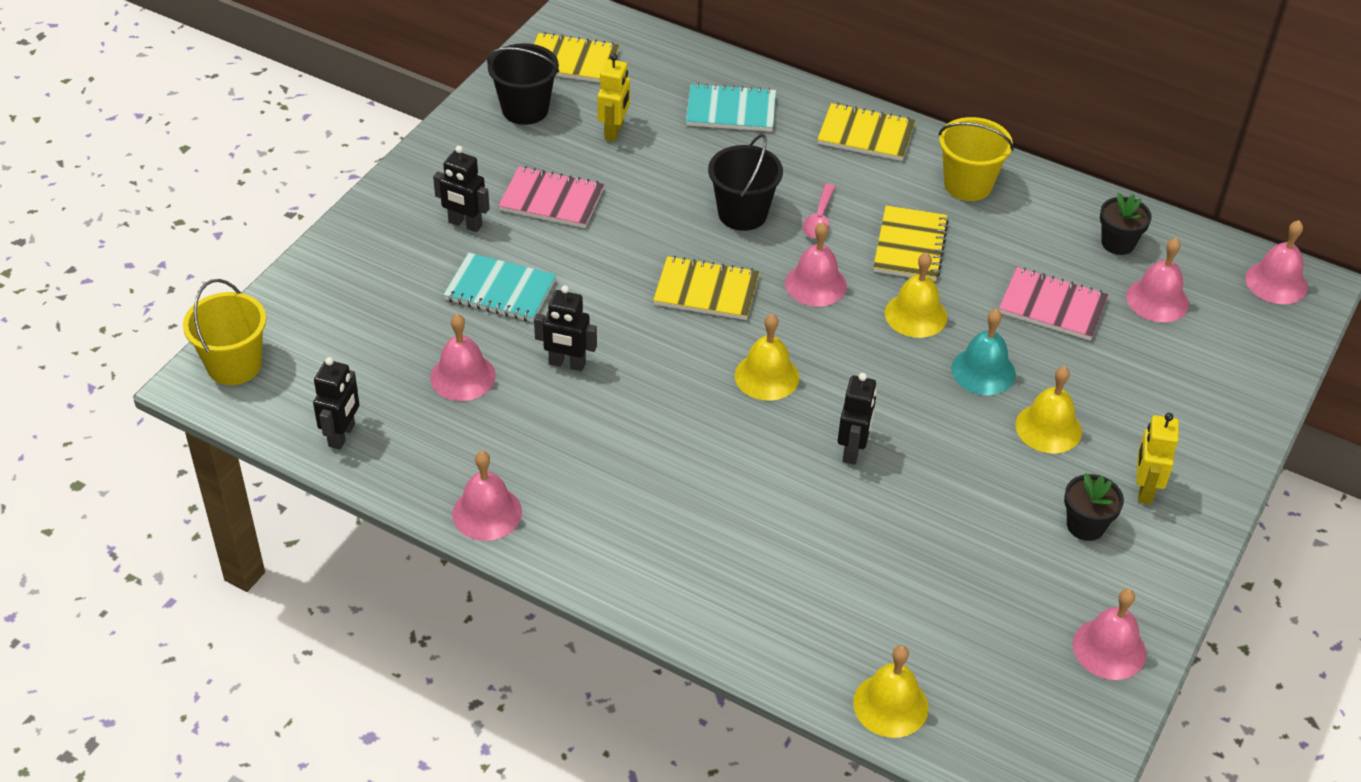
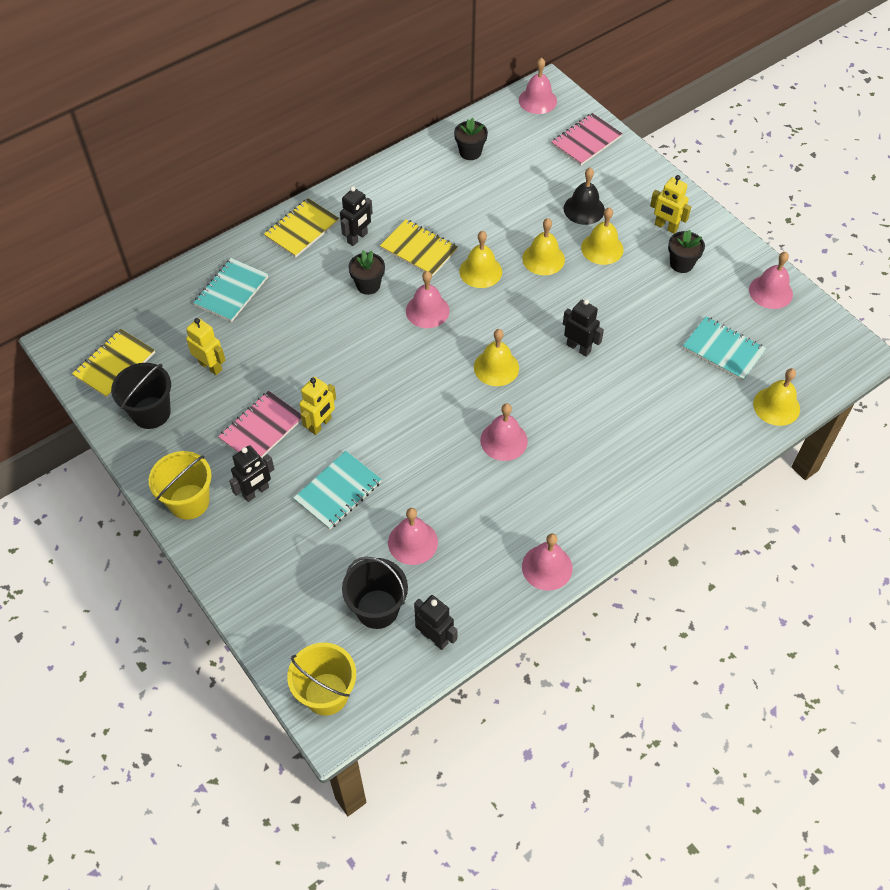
camera: 65 degrees left, 10 degrees up
(567, 364) = (431, 475): black robot -> black robot (357, 238)
(585, 245) = (320, 424): none -> yellow robot
(706, 291) = (402, 371): yellow notebook -> none
(742, 214) = (339, 324): black bucket -> black bucket (377, 609)
(819, 219) = (368, 285): pink spoon -> black flower pot
(955, 615) = (723, 350): none -> turquoise notebook
(968, 185) = (380, 198): yellow bucket -> yellow bucket (189, 501)
(983, 371) = (543, 259): turquoise bell -> yellow bell
(1052, 306) = (506, 204): pink notebook -> pink notebook (586, 141)
(1107, 389) = (584, 209): none -> black bell
(1157, 300) = (525, 156): pink bell -> pink bell (504, 440)

